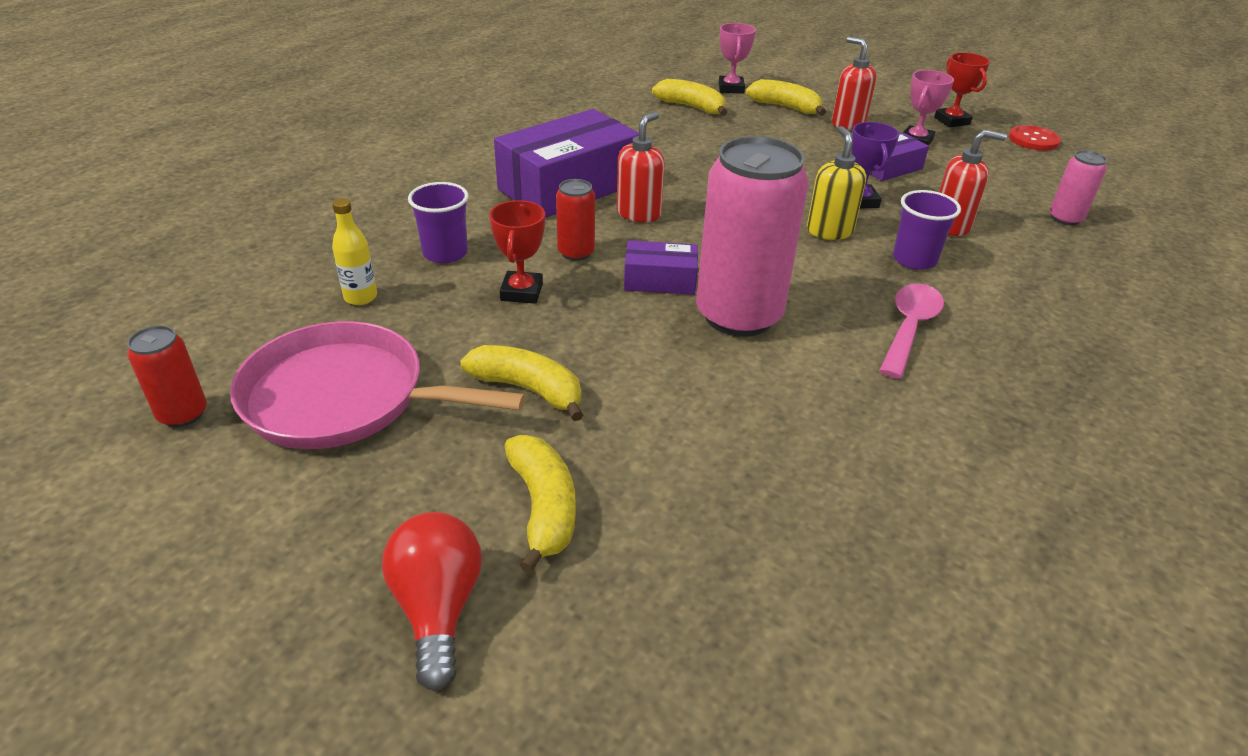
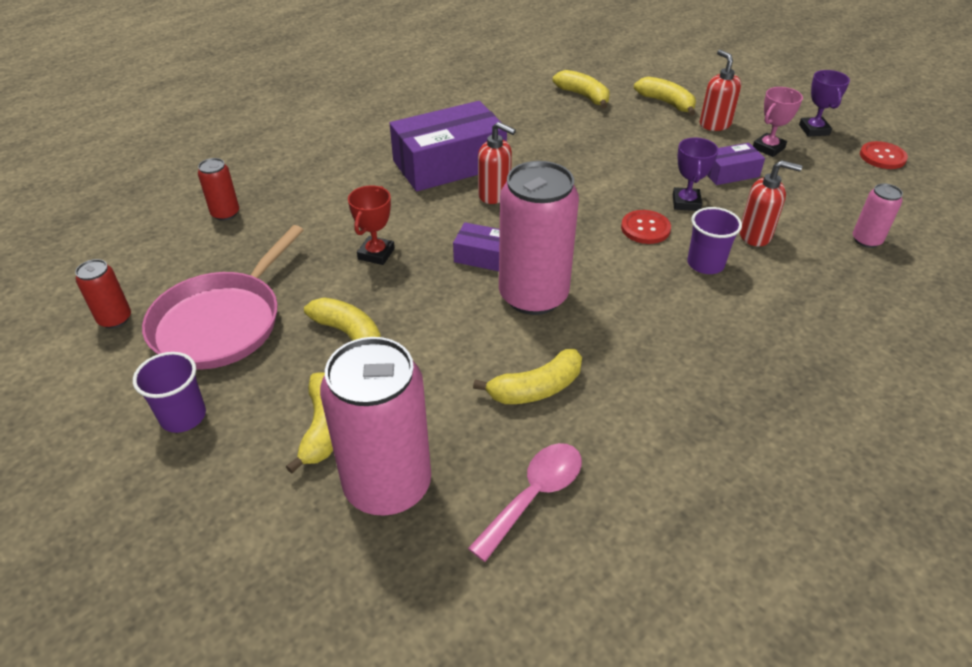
camera: 15 degrees right, 5 degrees up
(344, 397) = (221, 322): pink pan -> pink pan turned 90 degrees counterclockwise
(360, 297) = (260, 243): yellow bottle -> none
(438, 608) = (228, 486): red light bulb -> none
(445, 253) = (333, 213): purple cup -> purple cup (183, 416)
(576, 253) = (430, 224): red can -> red can (225, 213)
(639, 213) = (495, 195): red soap dispenser -> red soap dispenser turned 75 degrees clockwise
(662, 566) = (387, 485): none -> pink can
(731, 88) = (626, 79): pink trophy -> none
(794, 418) = (536, 388): none -> yellow banana
(829, 231) = (645, 228): yellow soap dispenser -> red button
(909, 328) = (668, 325): pink spoon -> pink spoon (534, 495)
(952, 121) = (814, 130): red trophy -> purple trophy

